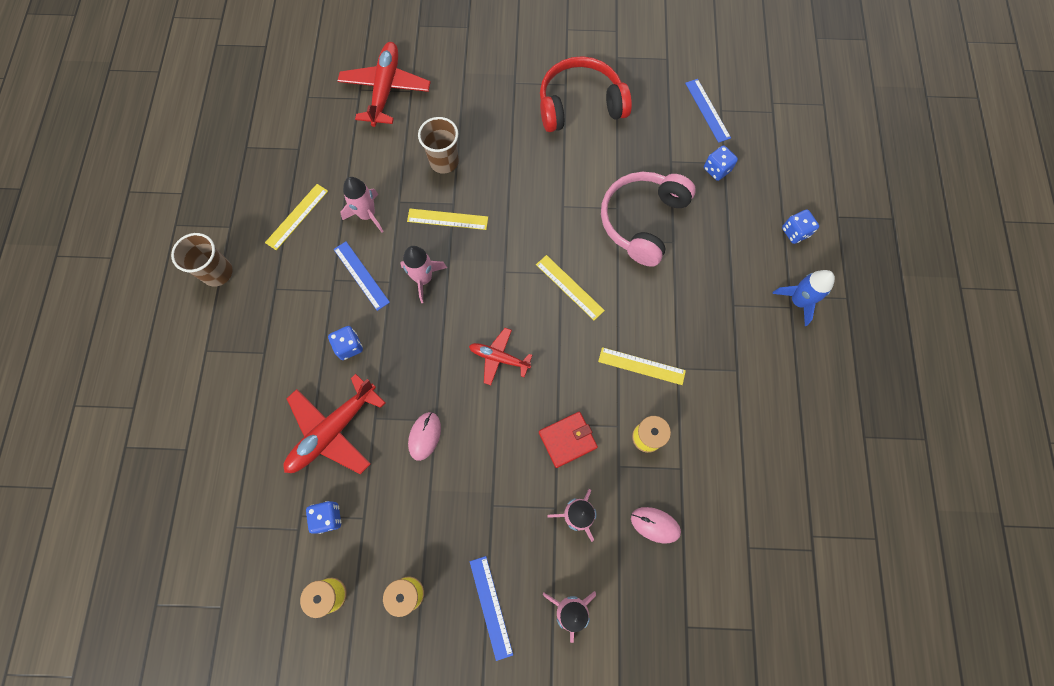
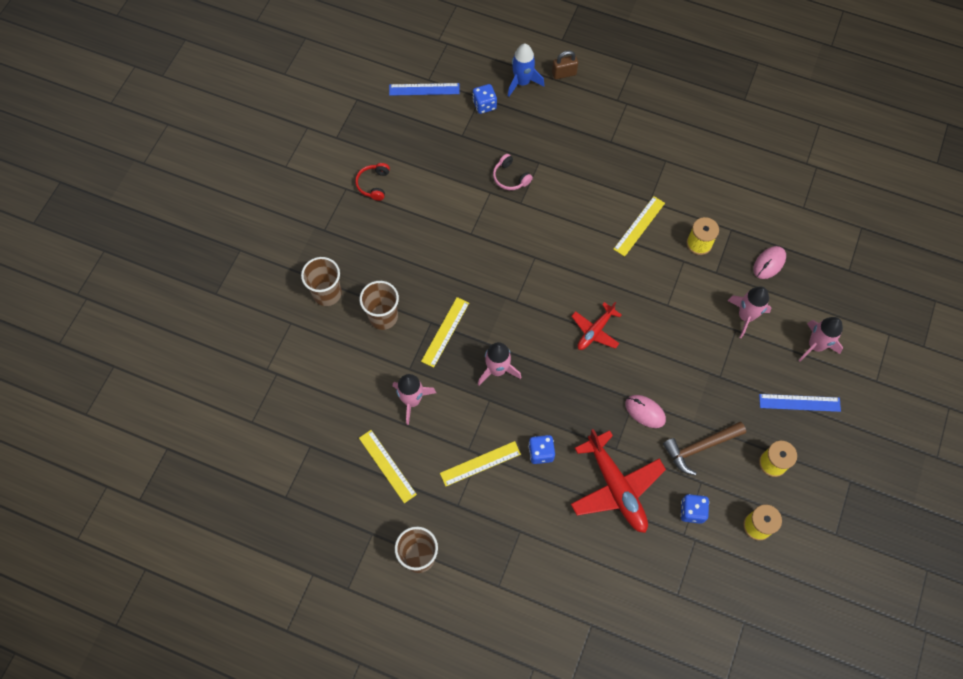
camera: 70 degrees left, 5 degrees down
(361, 275) = (473, 423): blue ruler -> none
(385, 89) = (278, 345): red plane -> none
(402, 506) = (700, 447): none -> brown hammer
(450, 108) = (327, 293): none -> brown cup
(567, 440) = (683, 302): red wallet -> none
(569, 287) = (550, 255): yellow ruler -> yellow ruler (480, 464)
(580, 105) = (374, 184): red headphones -> red headphones, size x0.44
(643, 221) = (510, 177): pink headphones -> pink headphones, size x0.44
(795, 232) = (564, 74): blue dice -> brown padlock
(798, 301) = (623, 96): blue rocket -> blue rocket (522, 82)

